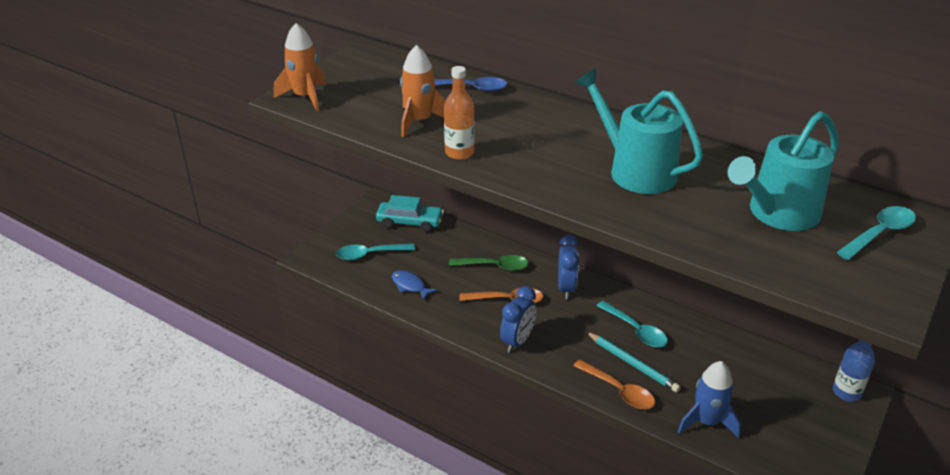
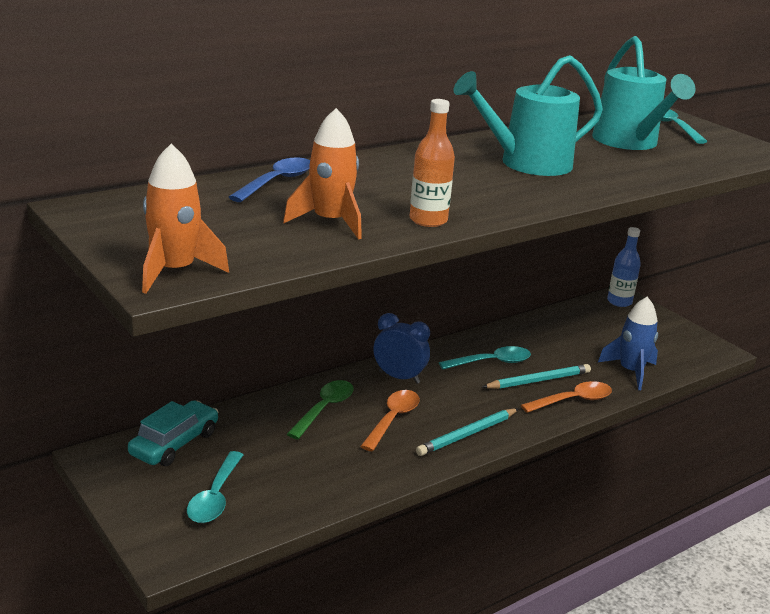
camera: 70 degrees left, 10 degrees down
(410, 286) = (312, 481): blue fish -> none
(517, 341) = (467, 435): blue clock -> turquoise pencil

